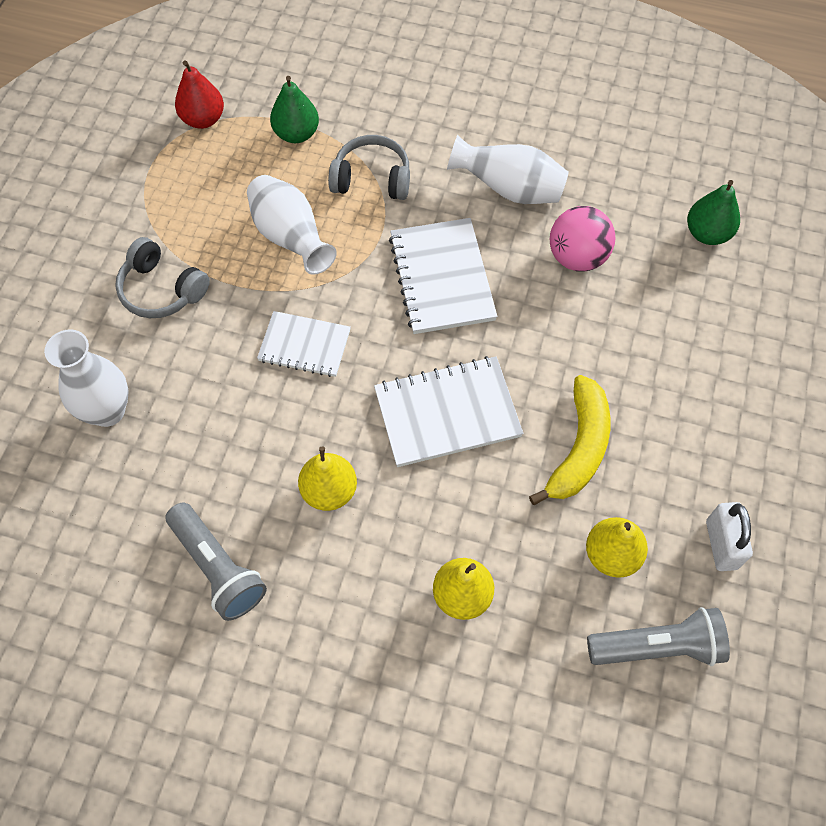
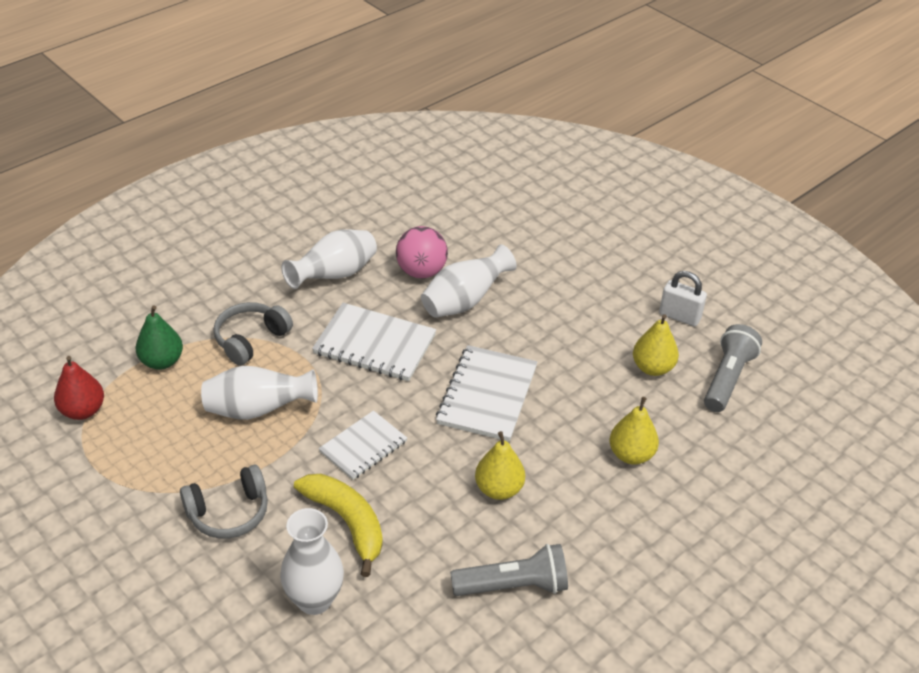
camera: 60 degrees left, 20 degrees down
(565, 319) = (464, 301): none -> white vase
(579, 448) = (566, 344): yellow banana -> yellow banana (347, 522)
(707, 233) = (458, 207): green pear -> none

